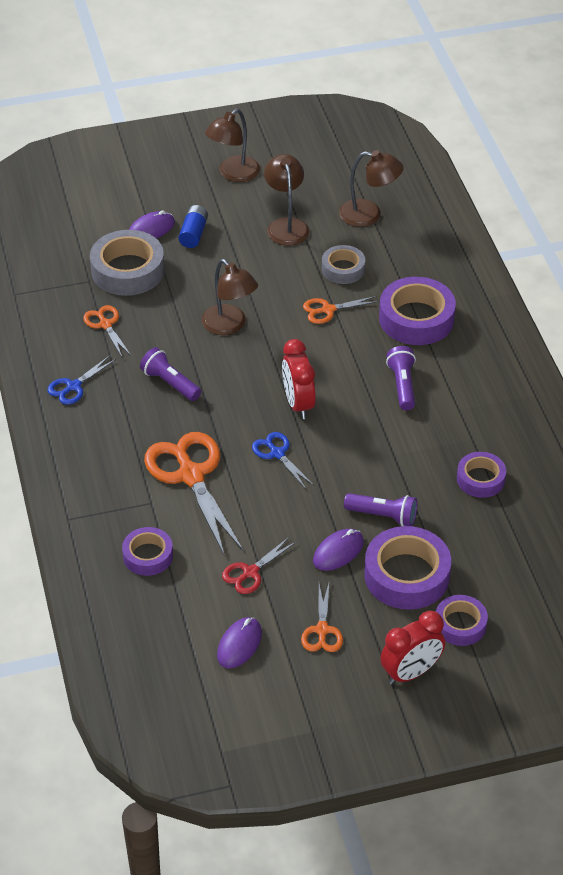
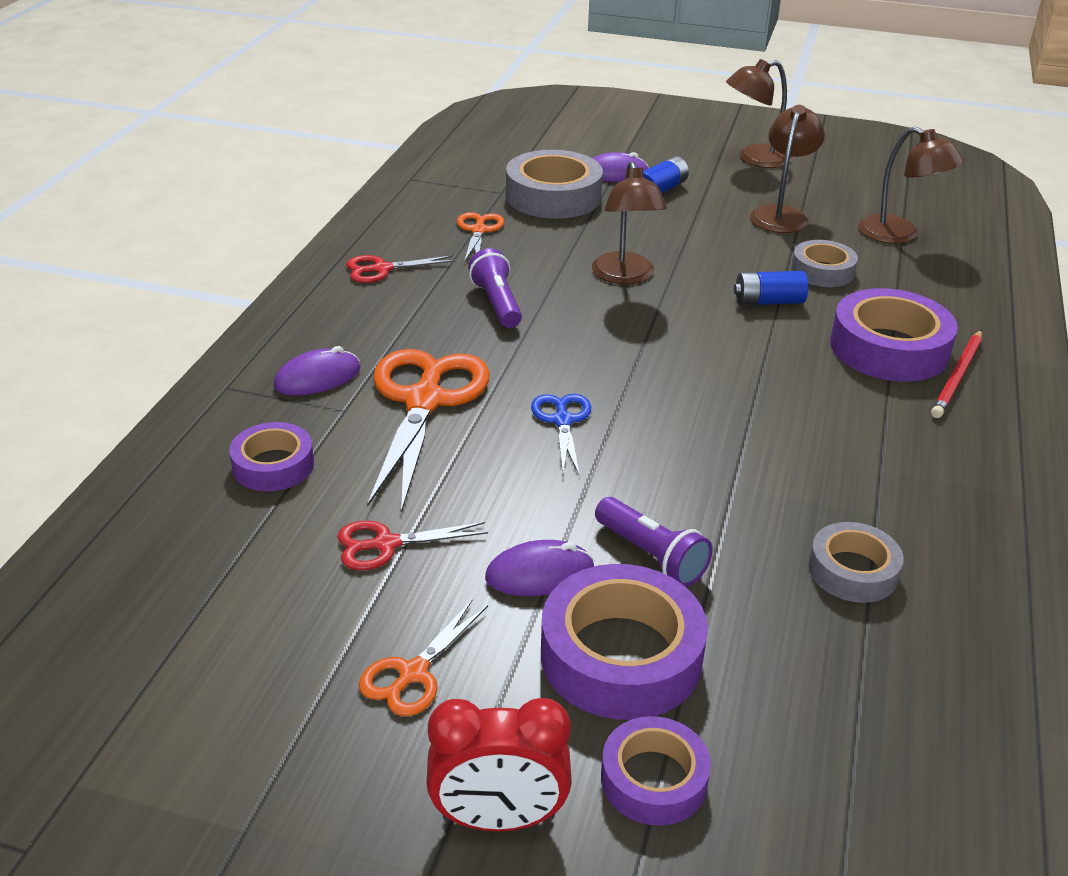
camera: 30 degrees right, 10 degrees down
(73, 386) = (382, 269): blue scissors -> red scissors
(239, 644) = (271, 633): purple mouse -> purple mouse (317, 377)
(298, 404) = (642, 379): red clock -> none
(328, 310) = (768, 301): orange scissors -> blue battery
(402, 385) = (811, 411): purple flashlight -> none
(463, 325) = (957, 377): none -> red pencil
(480, 479) = (852, 571): purple tape -> grey tape

